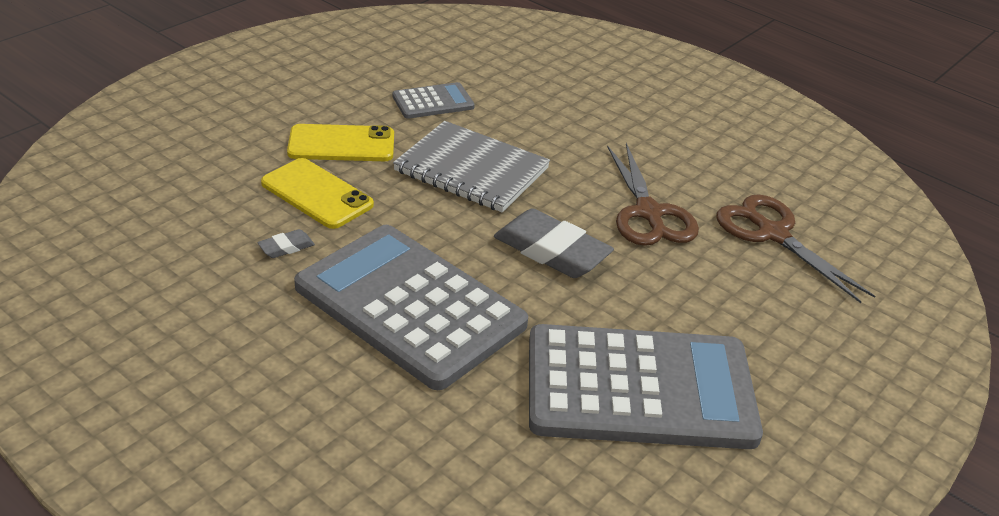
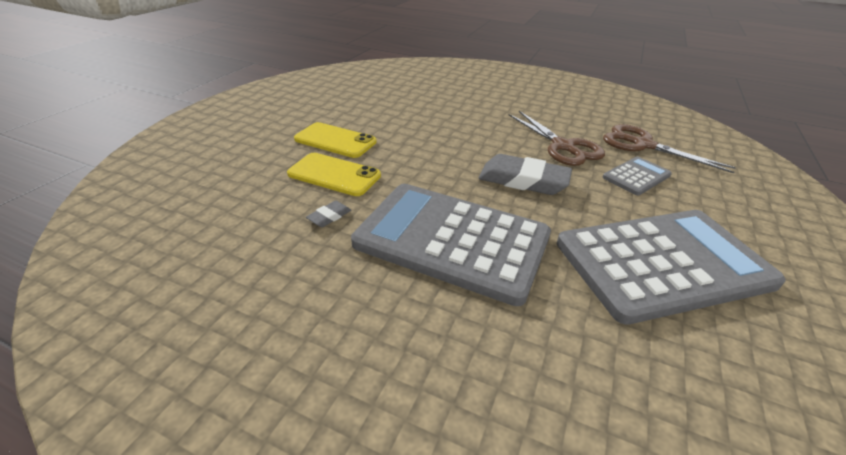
camera: 15 degrees left, 0 degrees up
(341, 144) = (335, 140): yellow phone -> yellow phone turned 45 degrees clockwise
(433, 102) = (383, 108): grey calculator -> grey calculator (636, 176)
(471, 170) = (434, 141): grey notebook -> none

